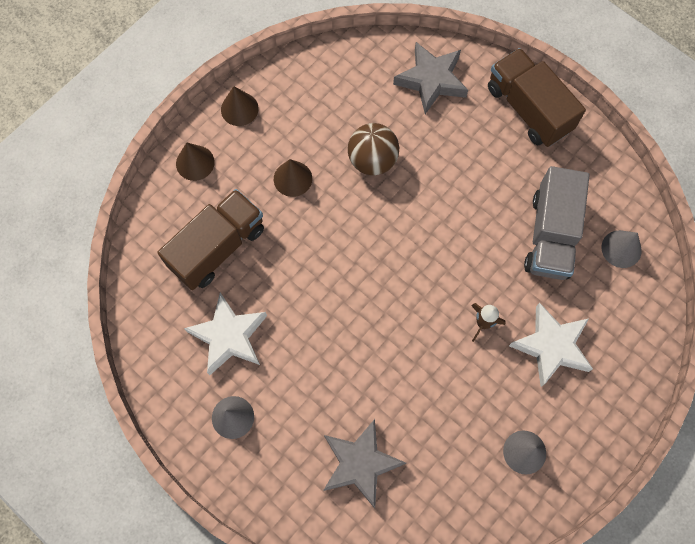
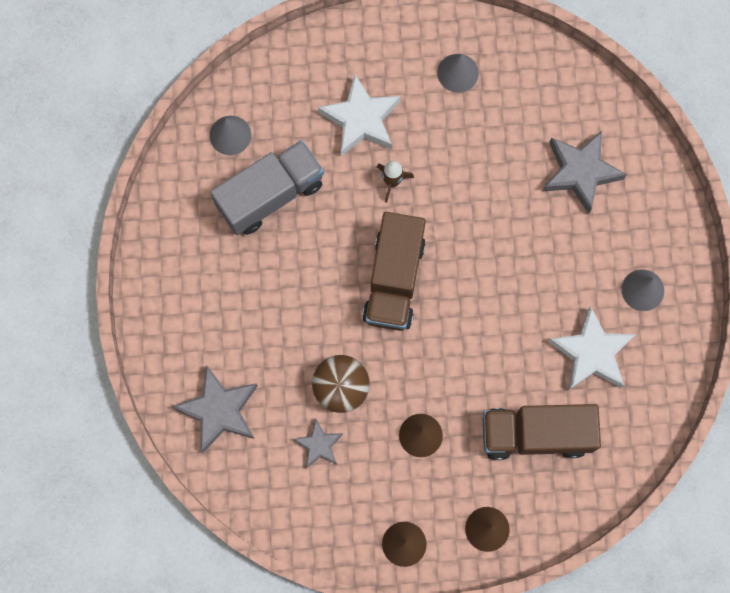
camera: 135 degrees left, 5 degrees up
(350, 116) = (319, 445): none -> grey star
(528, 109) = (170, 308): brown truck -> brown truck (394, 280)

